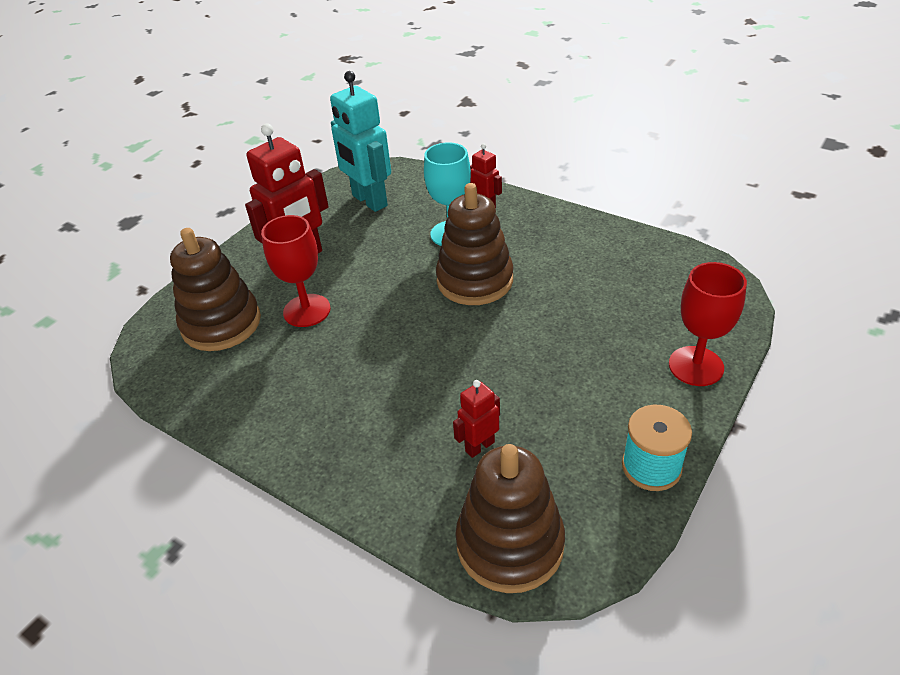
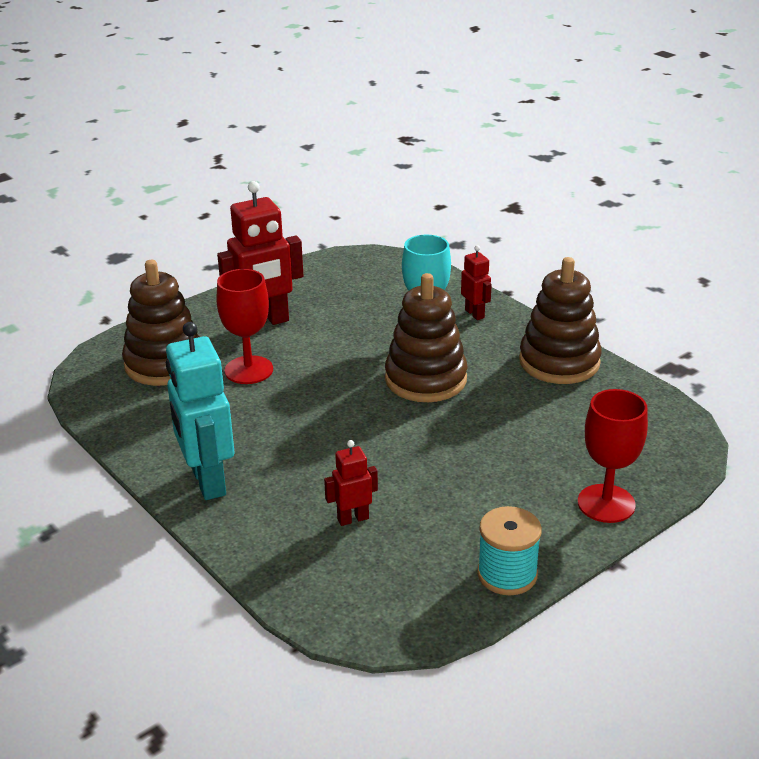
camera: 15 degrees right, 10 degrees down
(369, 201) = (358, 285): turquoise robot -> turquoise robot (207, 482)
(510, 544) = (339, 599): brown stacking toy -> brown stacking toy (559, 362)

